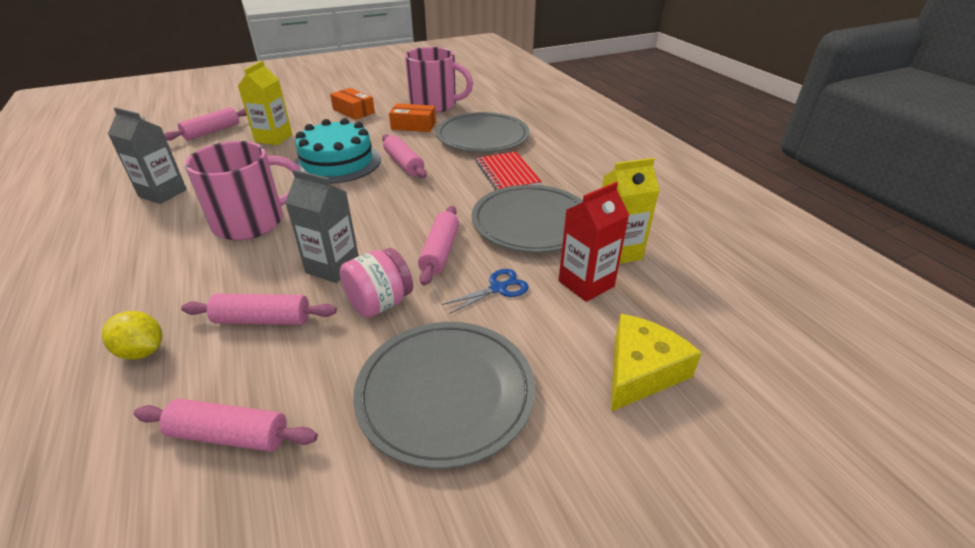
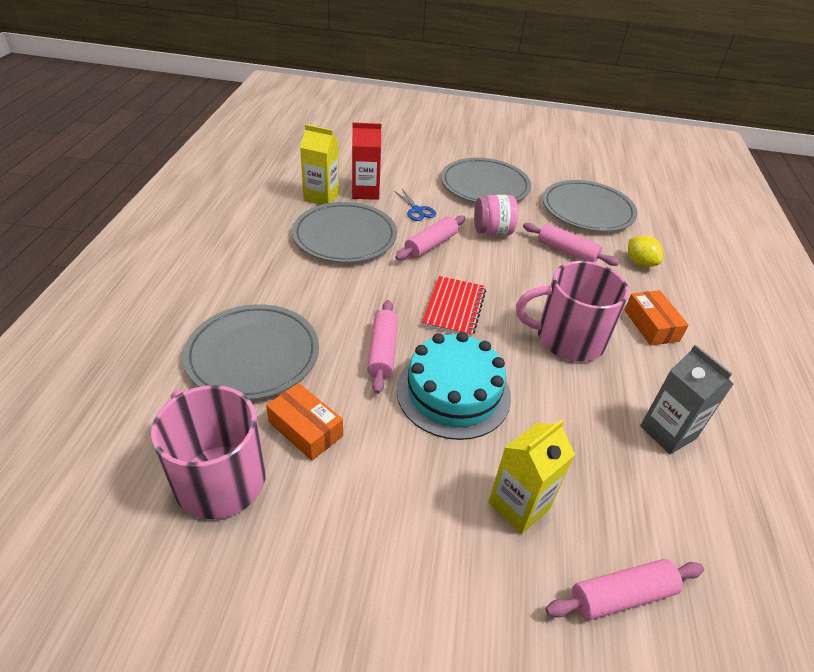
camera: 150 degrees left, 5 degrees up
(230, 435) = (587, 210): pink rolling pin -> grey plate
(333, 267) = (512, 266): grey carton -> none
(353, 111) = (357, 537): orange box -> orange box (651, 325)
(498, 288) = (417, 210): blue scissors -> blue scissors turned 120 degrees counterclockwise
(507, 174) = (301, 287): red notebook -> red notebook (454, 308)
(641, 371) = (392, 158): yellow cheese -> none

